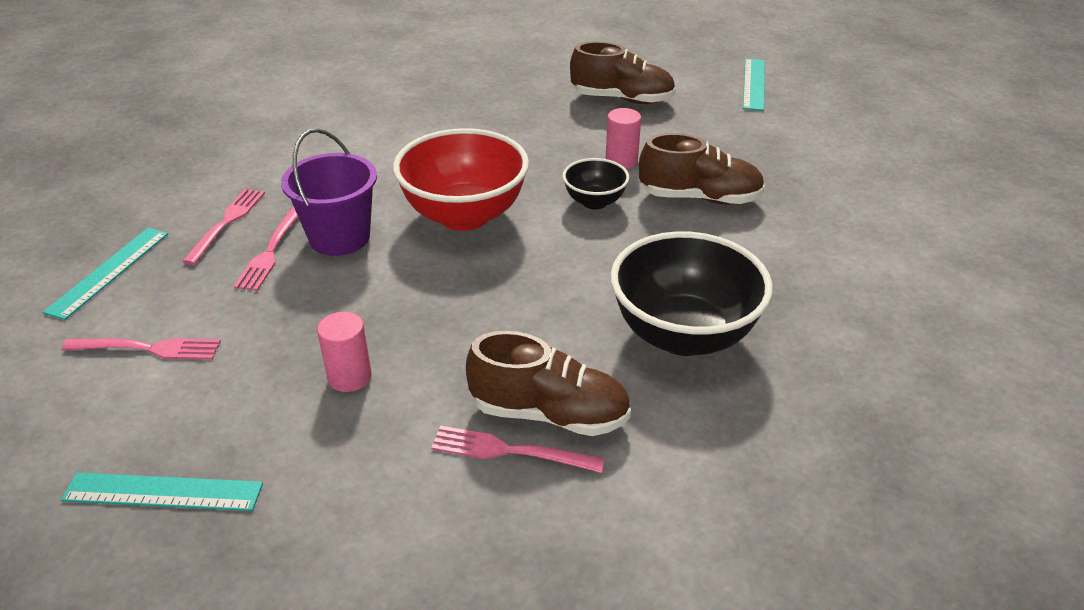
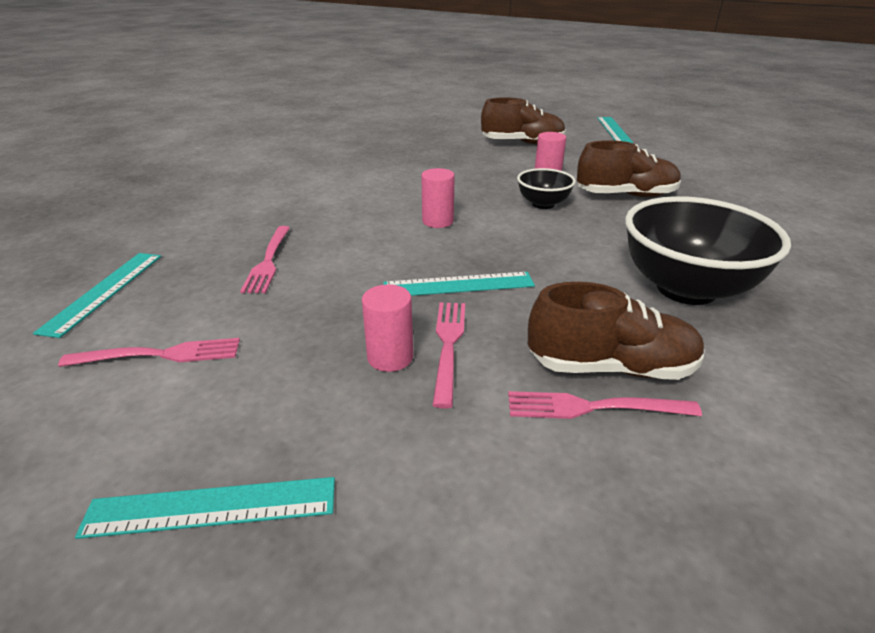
camera: 10 degrees left, 5 degrees down
(227, 222) = (218, 243): pink fork -> pink fork (448, 345)
(339, 237) = (331, 245): purple bucket -> none
(449, 302) = (458, 285): none -> turquoise ruler
(464, 215) = (438, 221): red bowl -> pink cylinder

